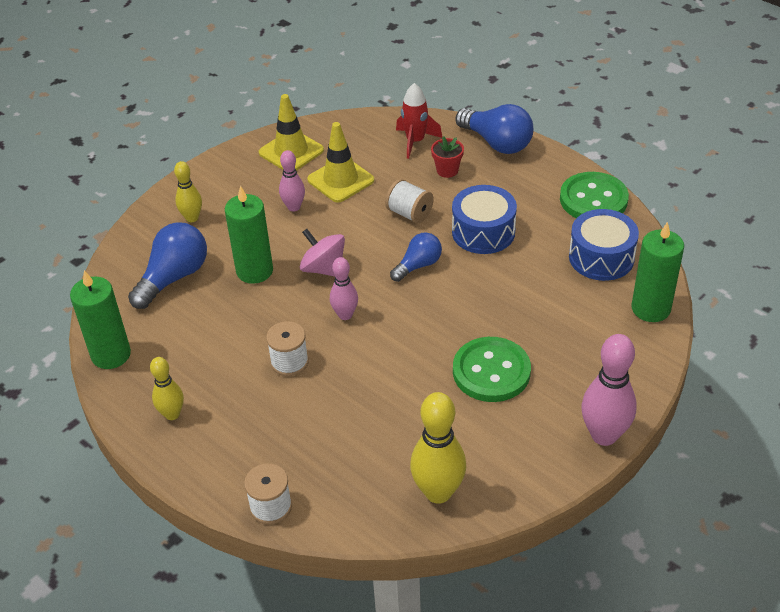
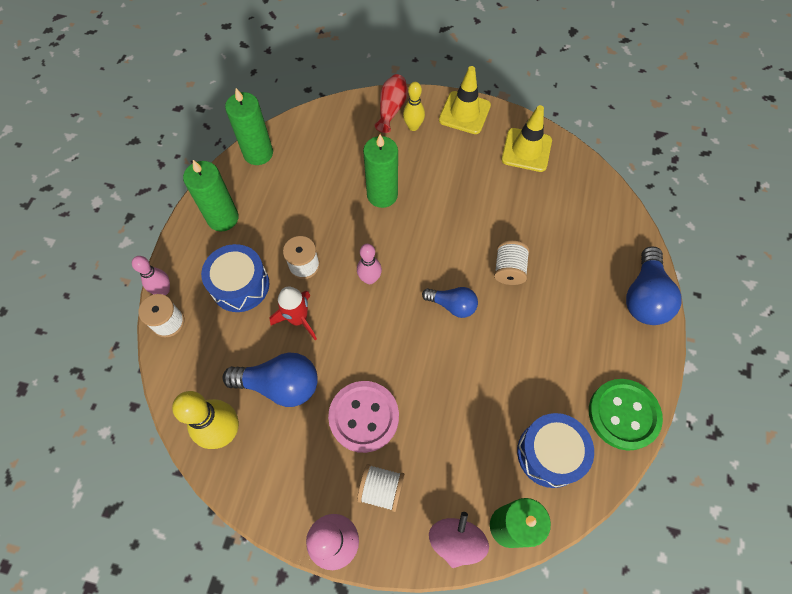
camera: 60 degrees right, 20 degrees up
(154, 226) = (391, 109): none -> red vase
(172, 414) = (223, 218): yellow bowling pin -> green candle
(174, 277) = (348, 149): blue light bulb -> blue light bulb (280, 385)
(294, 207) = (465, 184): pink bowling pin -> pink bowling pin (163, 290)
(324, 268) = (410, 239): pink spinning top -> pink spinning top (456, 541)
(340, 180) = (516, 201): yellow traffic cone -> yellow traffic cone (464, 113)
(415, 141) = (600, 232): red rocket -> red rocket (298, 319)
(447, 170) = (580, 274): red flower pot -> none
(483, 232) = (522, 338): blue drum -> blue drum (240, 285)
(491, 371) = (364, 417): green button -> pink button
(571, 384) = (381, 489): none -> white spool

